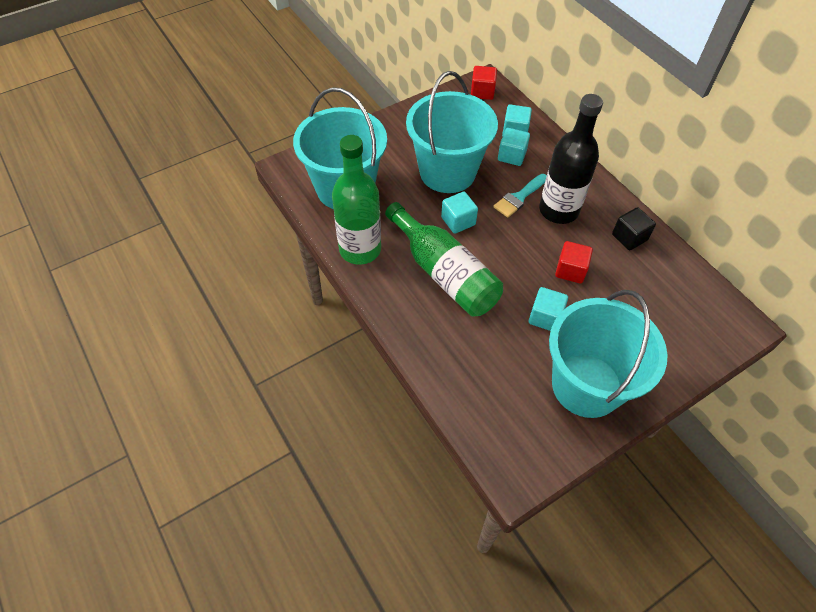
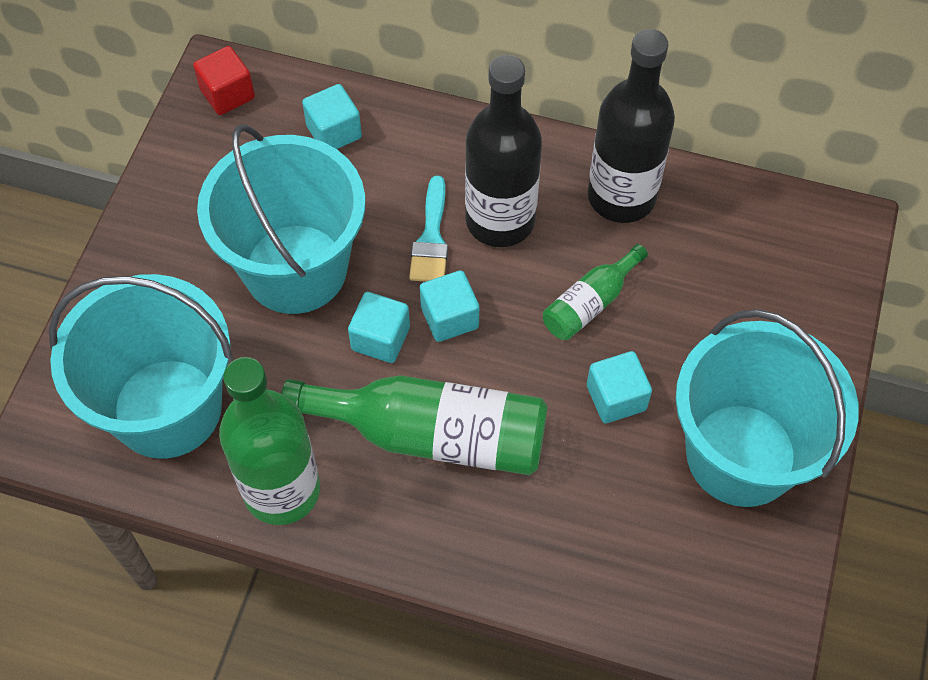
camera: 40 degrees left, 5 degrees up
(511, 156) = (364, 176): turquoise cube -> turquoise cube (449, 317)
(570, 270) = (590, 303): red cube -> green bottle
(629, 237) = (621, 197): black cube -> black bottle

